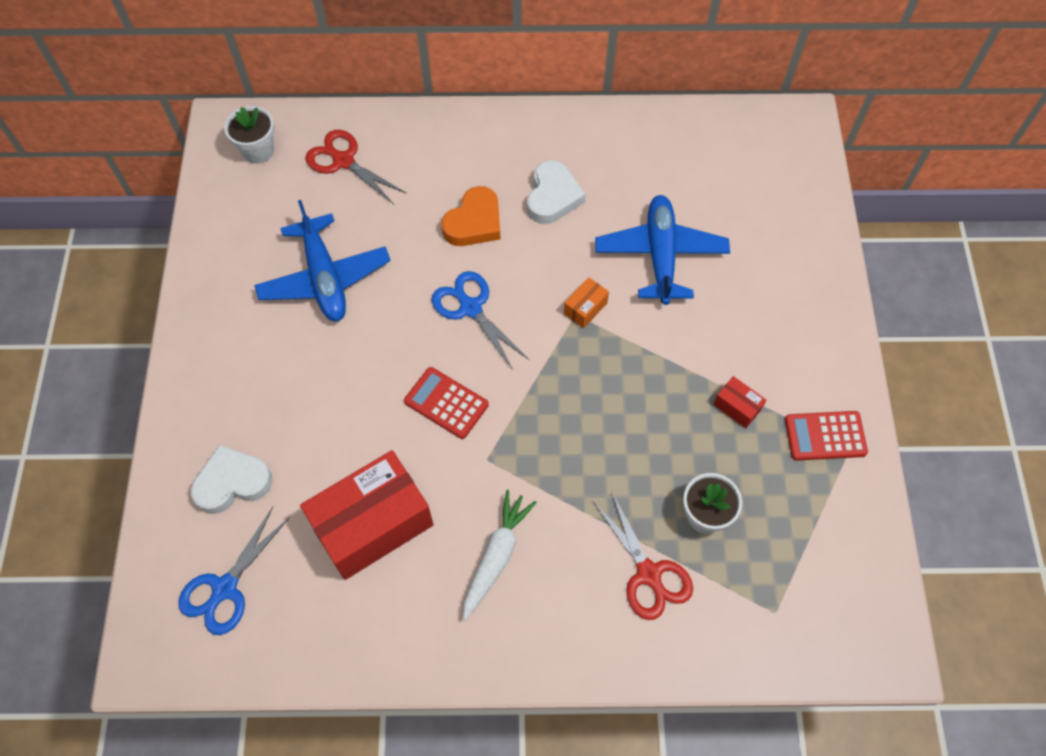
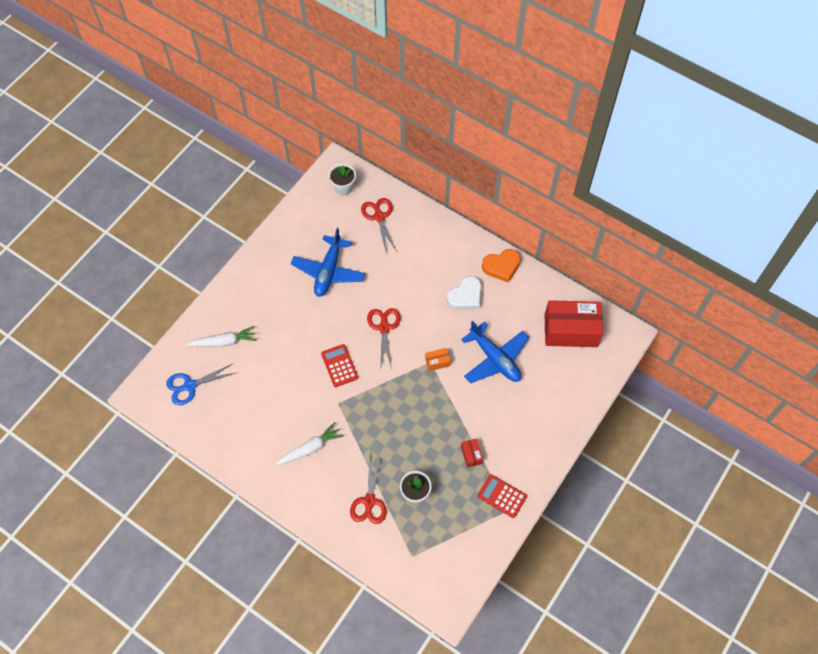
camera: 35 degrees right, 0 degrees up
(232, 482) = (223, 342): white heart -> white carrot
(372, 524) = (268, 399): red box -> red box (570, 330)
(470, 308) = (384, 327): blue scissors -> red scissors
(474, 222) = (417, 286): orange heart -> orange heart (501, 266)
(660, 255) = (495, 359): blue plane -> blue plane turned 105 degrees clockwise

